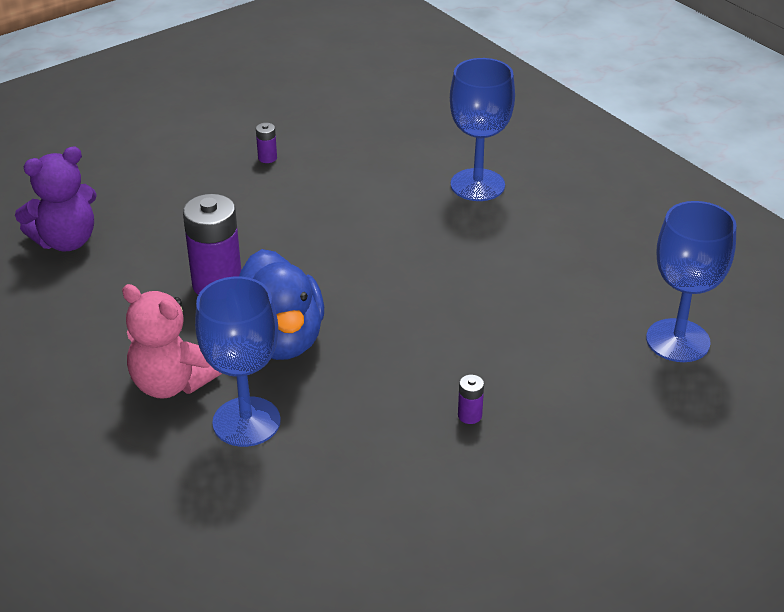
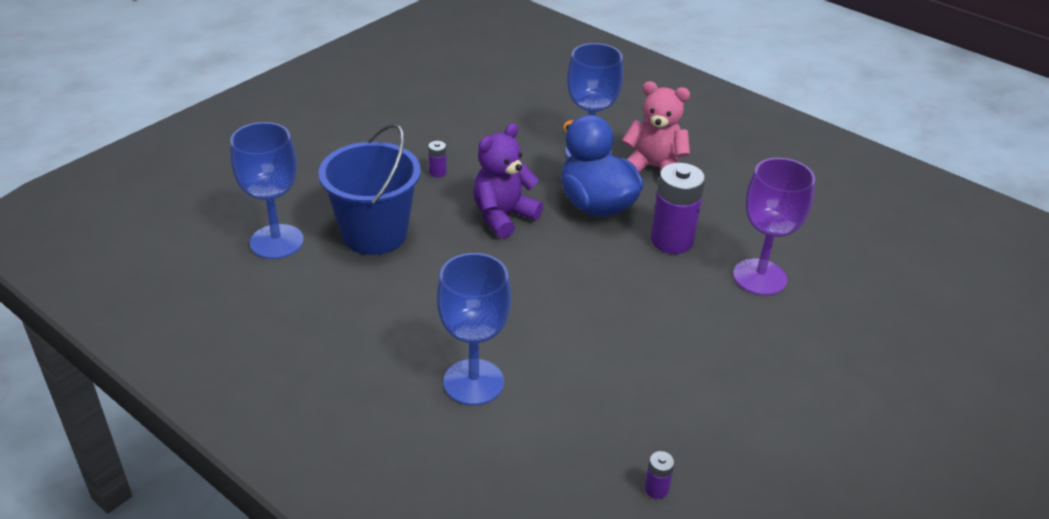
camera: 165 degrees right, 0 degrees up
(66, 241) = (829, 262): purple teddy bear -> purple teddy bear (503, 216)
(153, 235) = (759, 277): none -> purple goblet
(267, 158) = (716, 386): purple battery -> purple battery (656, 489)
(560, 335) = (374, 234): none -> blue bucket

